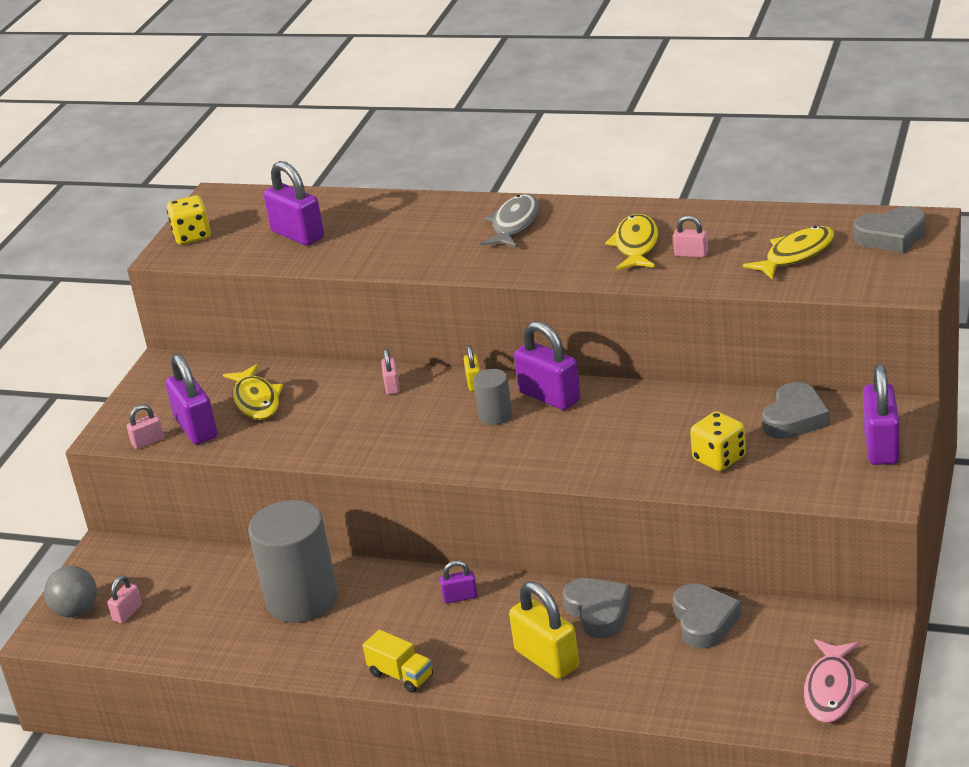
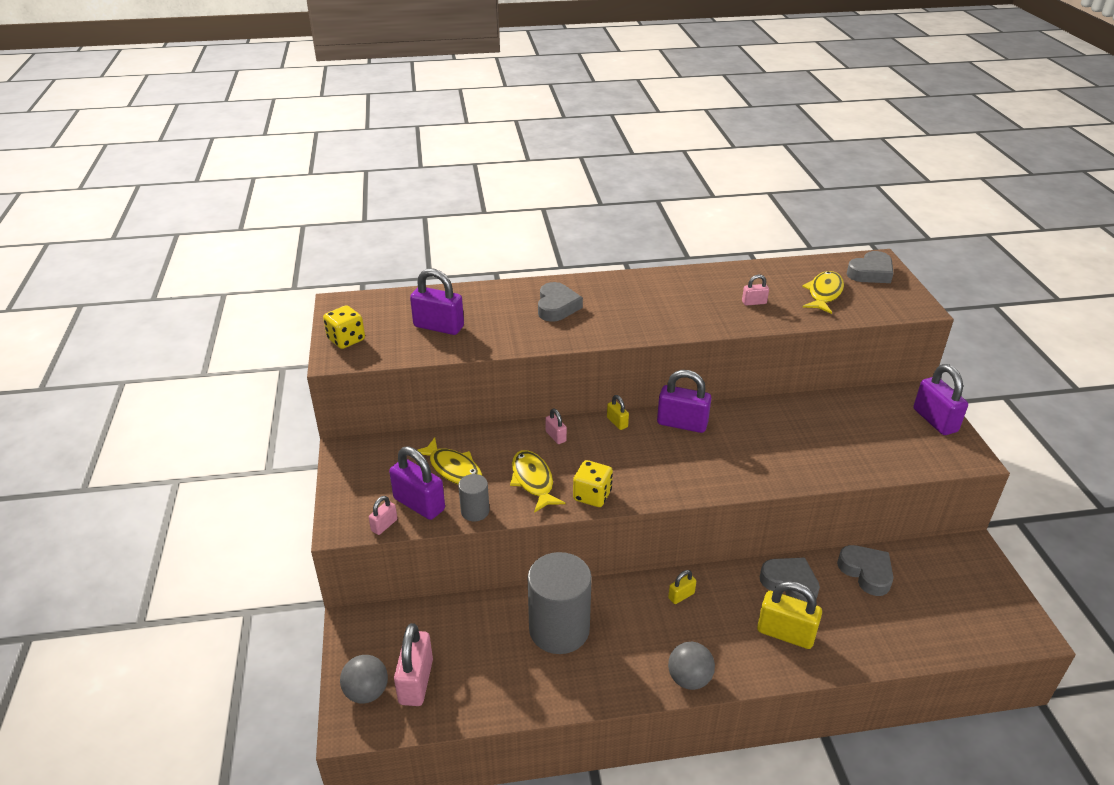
camera: 30 degrees left, 5 degrees up
(127, 613) = (416, 681): pink padlock -> pink padlock, size x1.97
(401, 675) = (689, 679): yellow truck -> grey ball
(460, 597) = (681, 596): purple padlock -> yellow padlock
(495, 415) = (655, 446): grey cylinder -> grey cylinder (475, 511)
(514, 224) = (605, 296): grey fish -> none
(636, 245) = (709, 301): yellow fish -> yellow fish (533, 481)
(719, 458) = (842, 450): yellow dice -> yellow dice (592, 495)
(795, 418) = (862, 410): grey heart -> grey heart (557, 307)
(831, 690) = (991, 606): pink fish -> none

